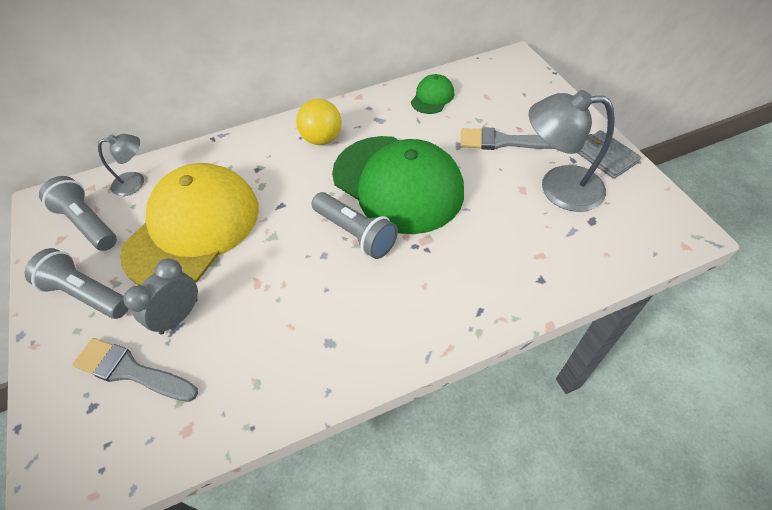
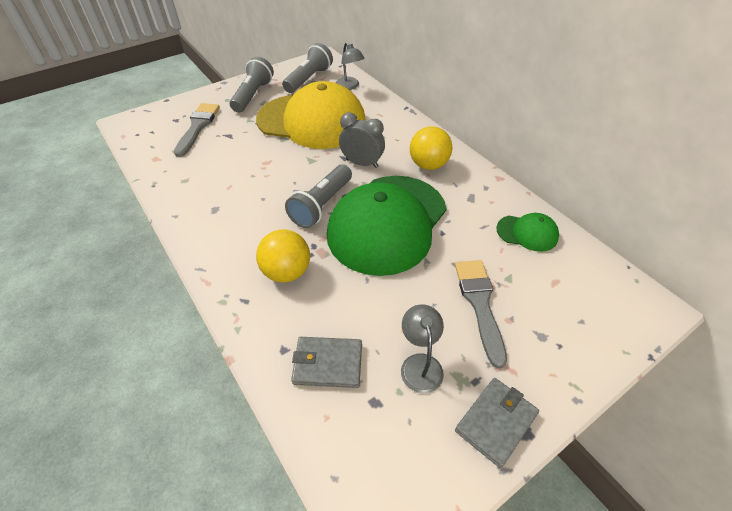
camera: 75 degrees right, 5 degrees down
(179, 316) = (237, 134): grey clock -> grey clock (362, 163)
(447, 271) = (287, 272): none -> yellow ball
(556, 247) = (327, 363): none -> grey wallet
(558, 188) = (420, 364): grey lamp -> grey lamp, size x0.55

